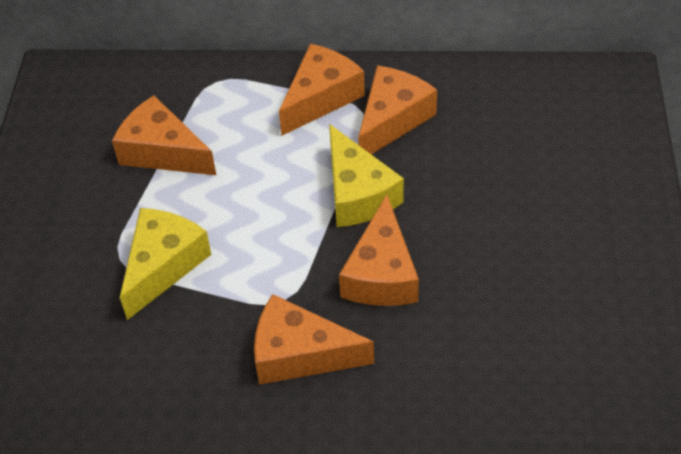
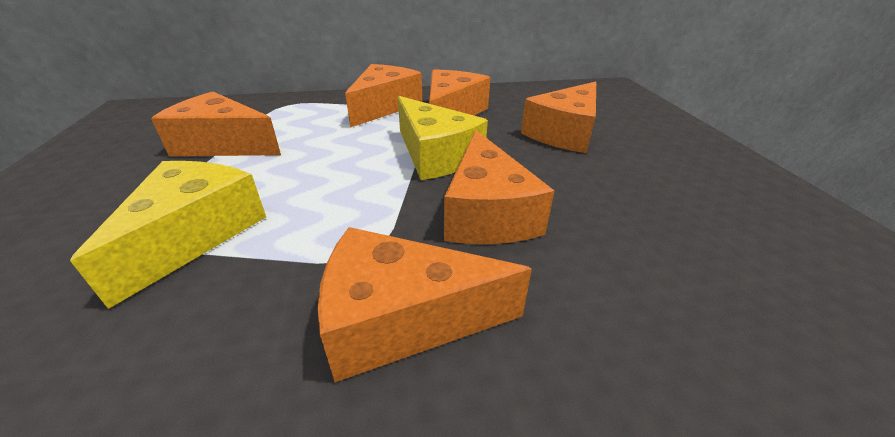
camera: 15 degrees left, 15 degrees down
(500, 172) = (564, 133): none -> orange cheese

